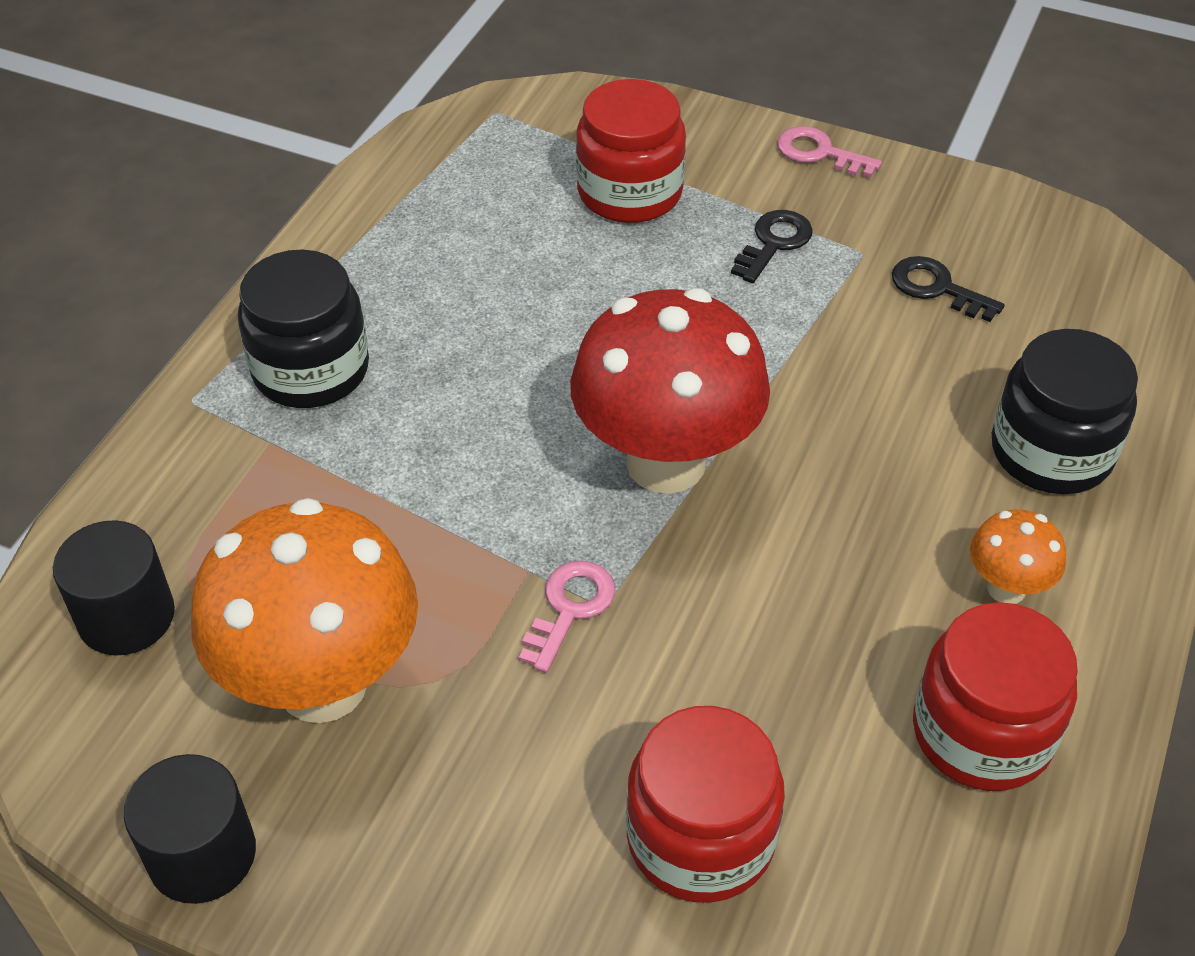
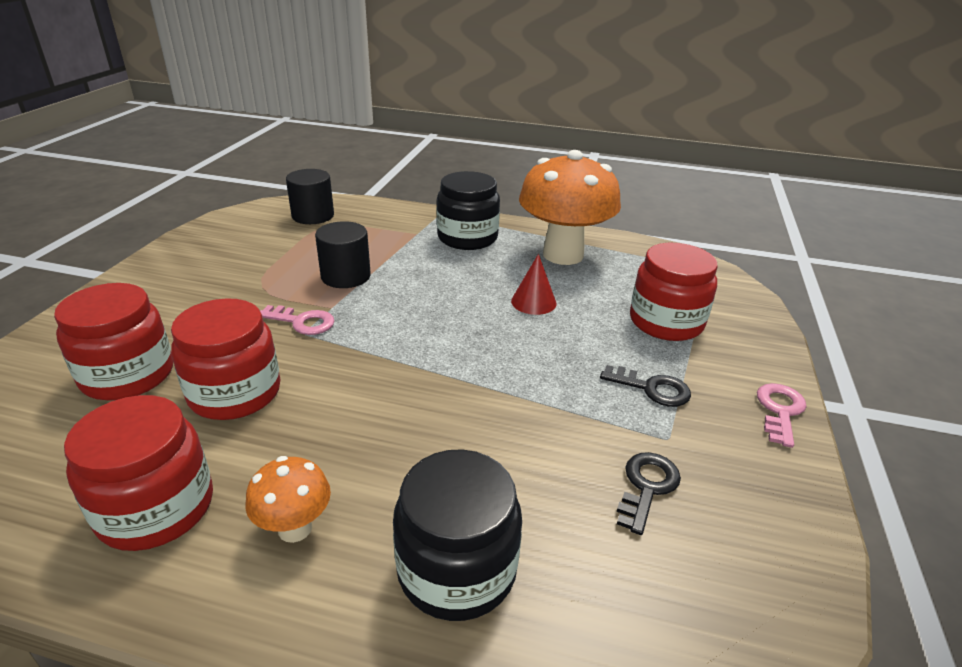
camera: 80 degrees right, 15 degrees down
(202, 854) = (183, 243): black cylinder -> black cylinder (345, 276)
(322, 684) = (266, 259): orange mushroom -> orange mushroom (563, 255)
(554, 316) = (533, 302): none -> red cone
(666, 462) = (417, 349): red mushroom -> none
(756, 680) = (235, 393): none -> red jar

